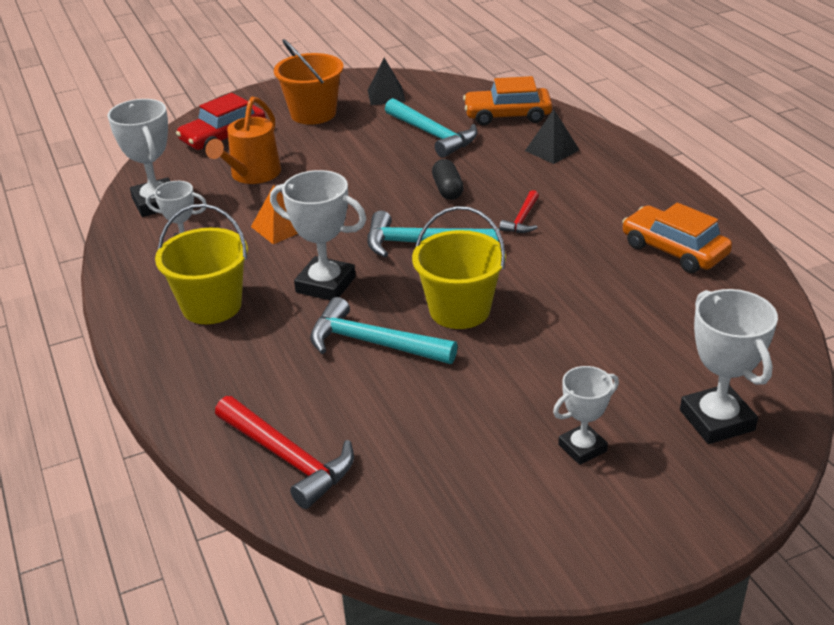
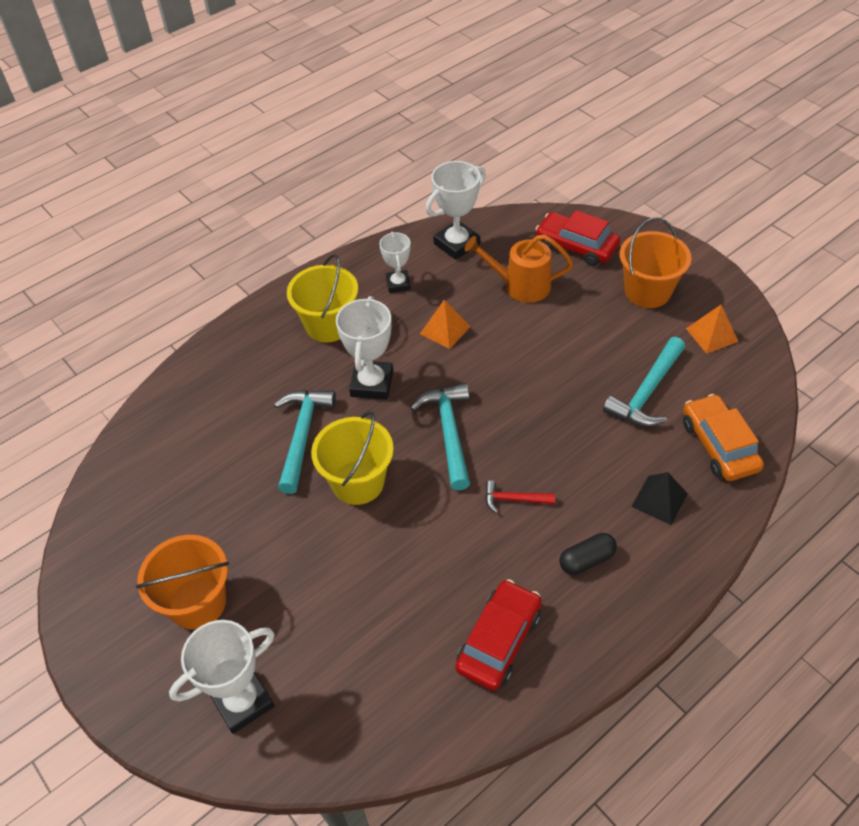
camera: 75 degrees right, 15 degrees up
(288, 458) = (169, 423): red hammer -> none
(386, 95) = (711, 335): black pyramid -> orange pyramid
(447, 189) = (546, 429): black capsule -> black capsule (586, 560)
(582, 448) = (197, 603): white trophy -> orange bucket
(674, 250) = (499, 640): orange car -> red car

